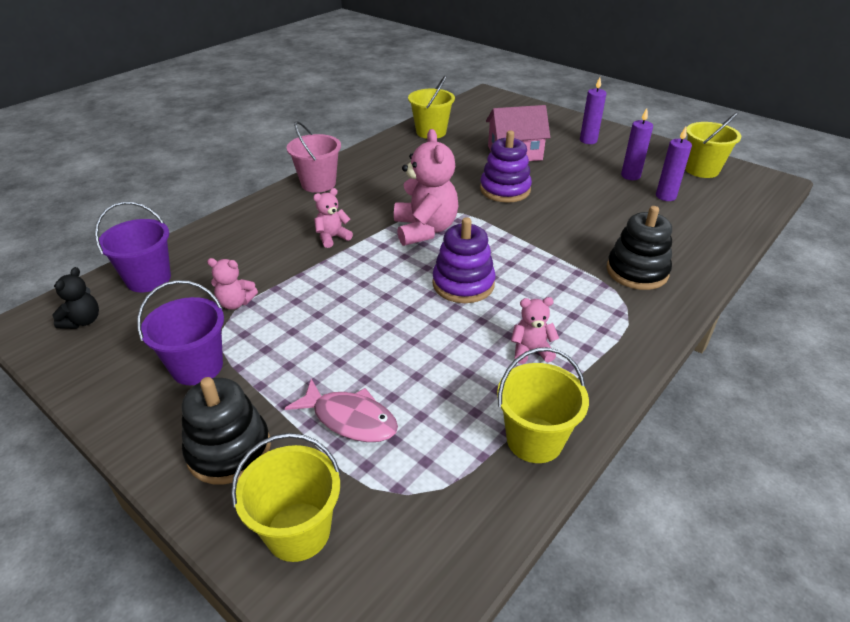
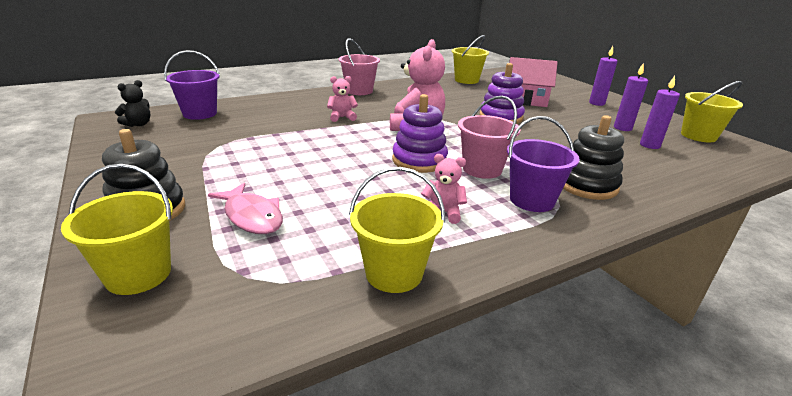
camera: 20 degrees right, 10 degrees down
(197, 367) = (179, 161): purple bucket -> purple bucket (532, 200)
(235, 303) = (241, 136): pink teddy bear -> none
(532, 278) = (482, 169): none -> pink bucket

